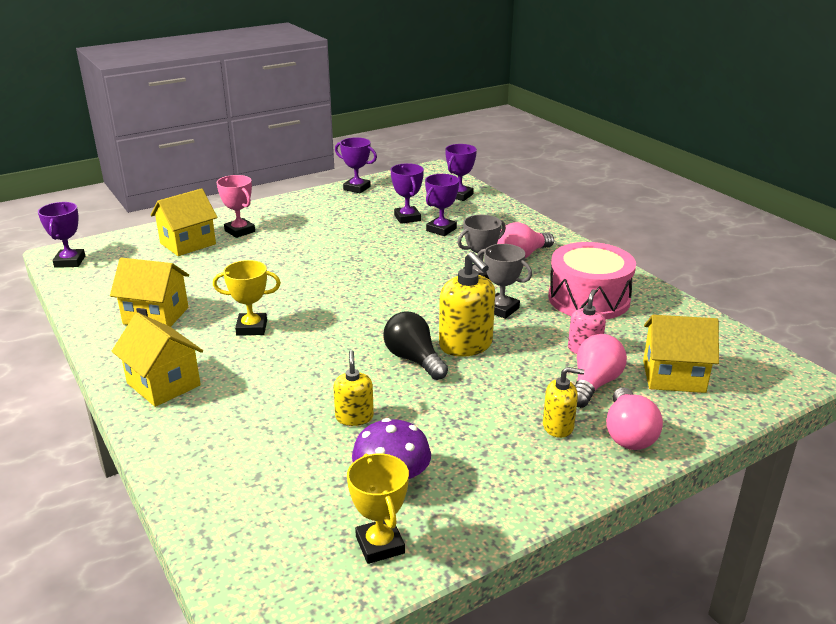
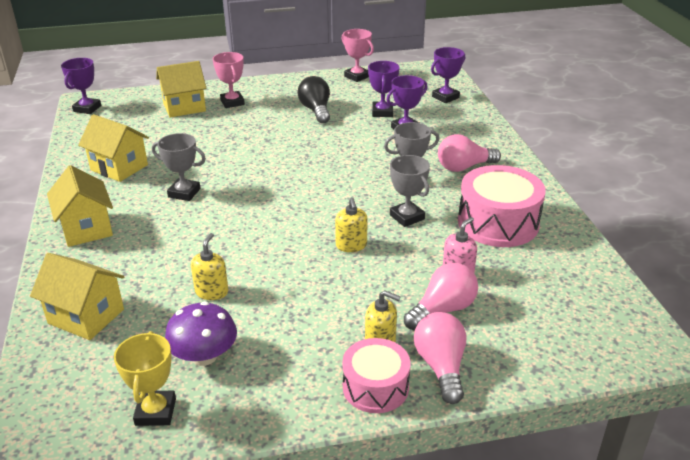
camera: 20 degrees right, 5 degrees up
(251, 328) = (184, 193): yellow trophy -> grey trophy
(357, 188) = (357, 76): purple trophy -> pink trophy
(414, 359) = (296, 250): black light bulb -> black light bulb (316, 110)
(466, 345) = (351, 245): yellow soap dispenser -> yellow soap dispenser, size x0.59
(582, 466) = (375, 387): none -> pink drum
(628, 434) = (441, 367): pink light bulb -> pink light bulb turned 150 degrees clockwise
(673, 376) = (527, 319): yellow house -> yellow house (86, 316)

